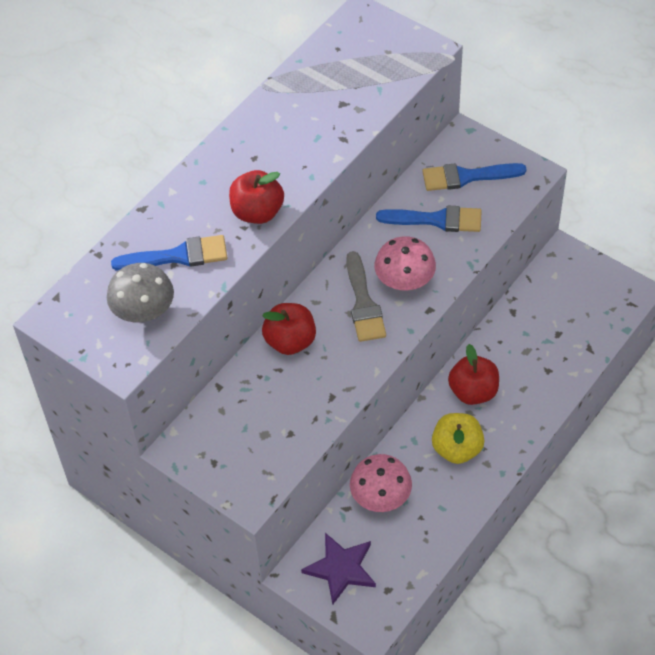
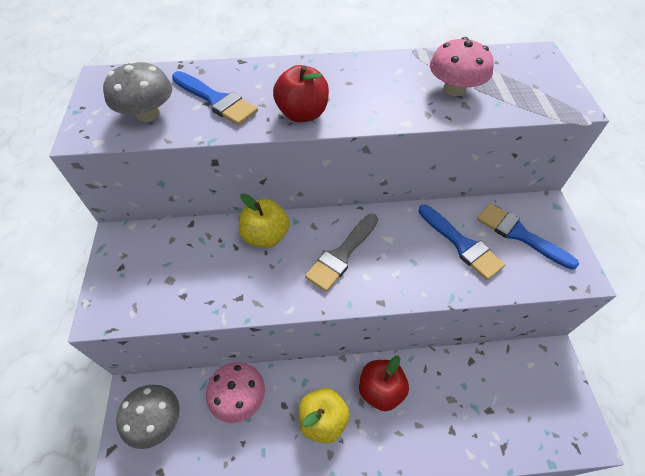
camera: 45 degrees right, 0 degrees up
(290, 341) = (266, 236): red apple -> yellow apple
(341, 569) = (156, 420): purple star -> grey mushroom
(404, 280) = (389, 265): pink mushroom -> pink mushroom (454, 89)

